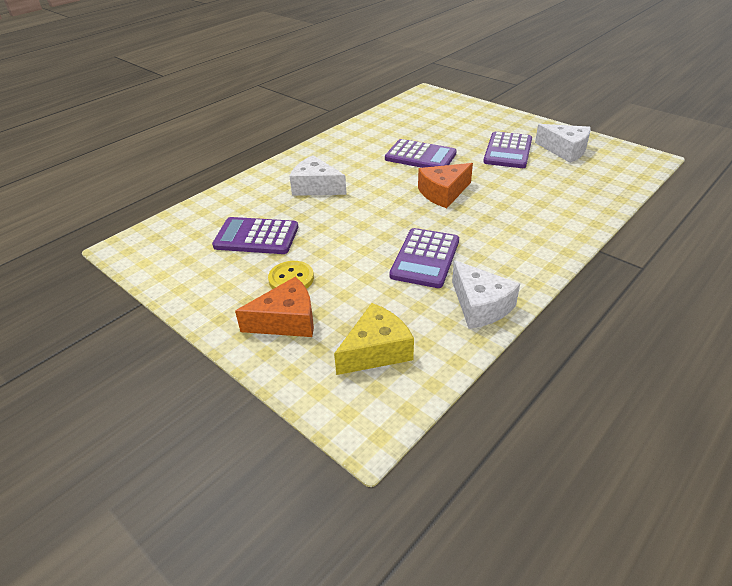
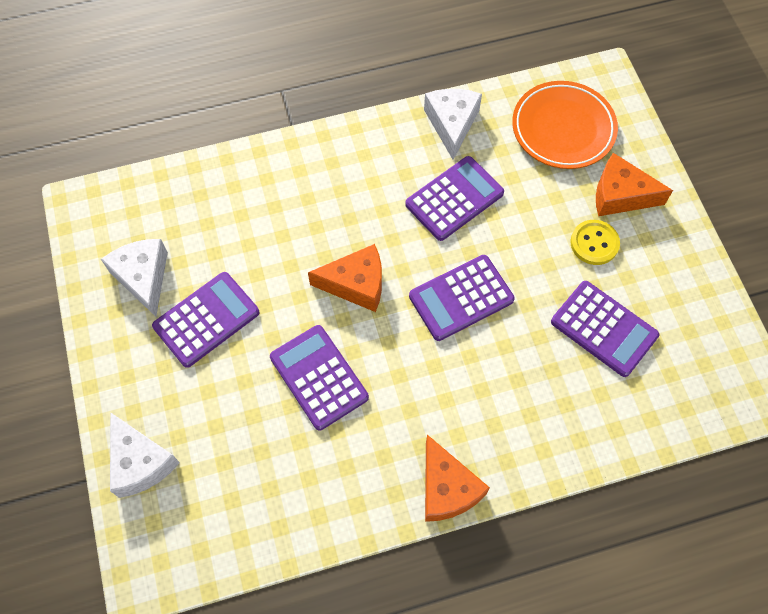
camera: 150 degrees left, 25 degrees up
(313, 151) = (447, 488): none -> orange cheese
(316, 187) = (492, 388): white cheese -> white cheese (140, 462)
(369, 213) = (461, 298): none -> purple calculator
(376, 351) = (563, 129): yellow cheese -> orange plate

